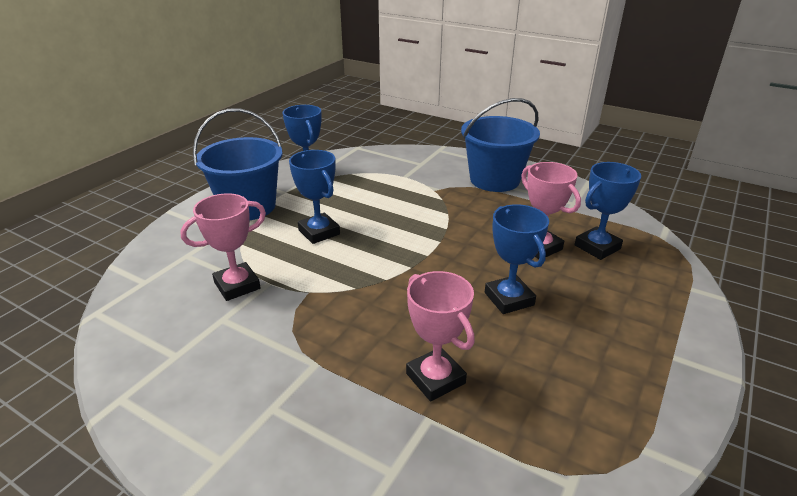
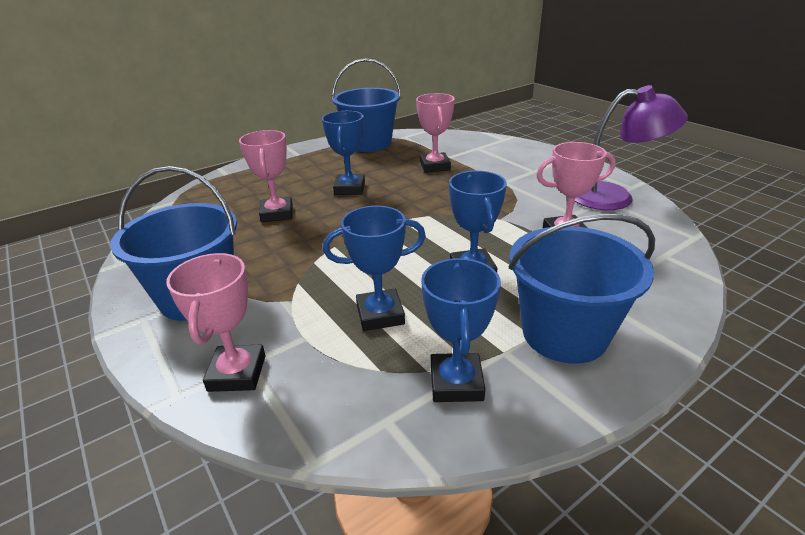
camera: 155 degrees left, 0 degrees up
(158, 364) = (614, 197): none -> purple lamp
(421, 159) = (237, 373): none -> pink trophy
(597, 247) = (233, 205): blue trophy -> blue trophy (380, 315)
(606, 428) = (369, 143): none -> blue bucket

